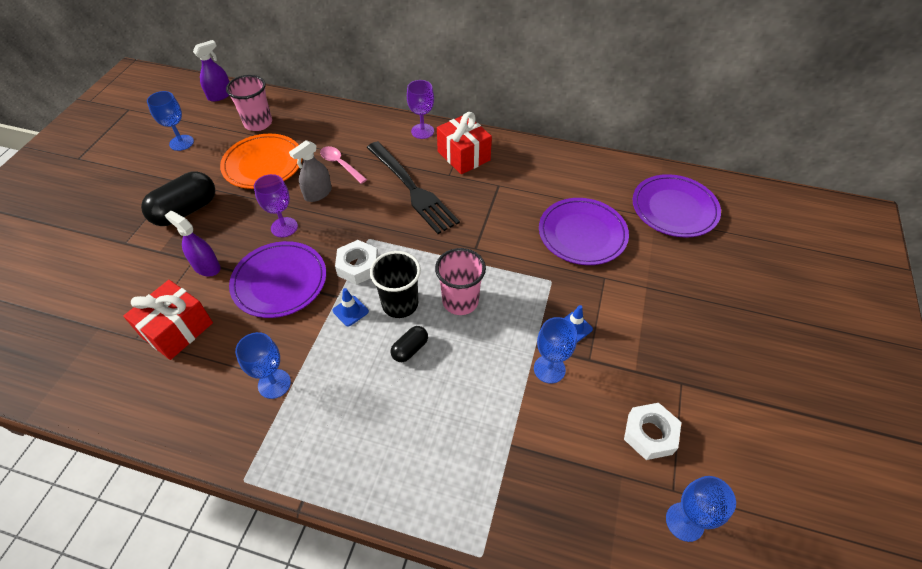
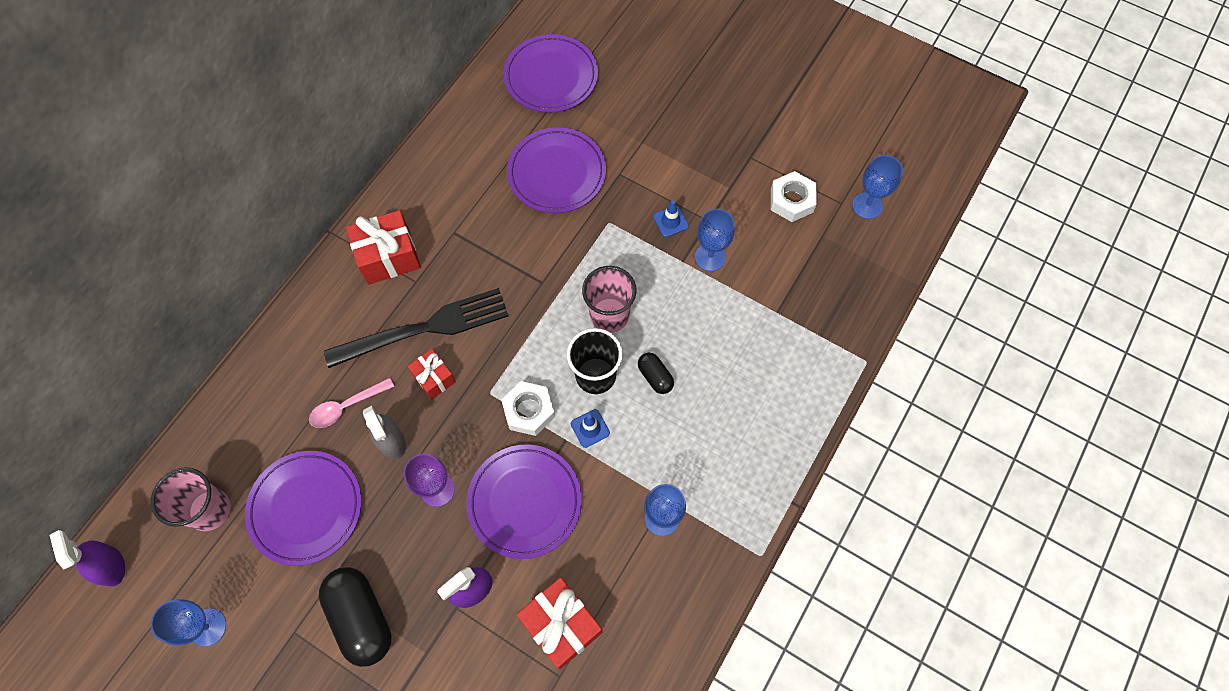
camera: 75 degrees left, 15 degrees up
(263, 164) = (306, 508): orange plate -> purple plate
(373, 204) = (434, 378): none -> red gift
(422, 131) = (321, 294): purple goblet -> none

